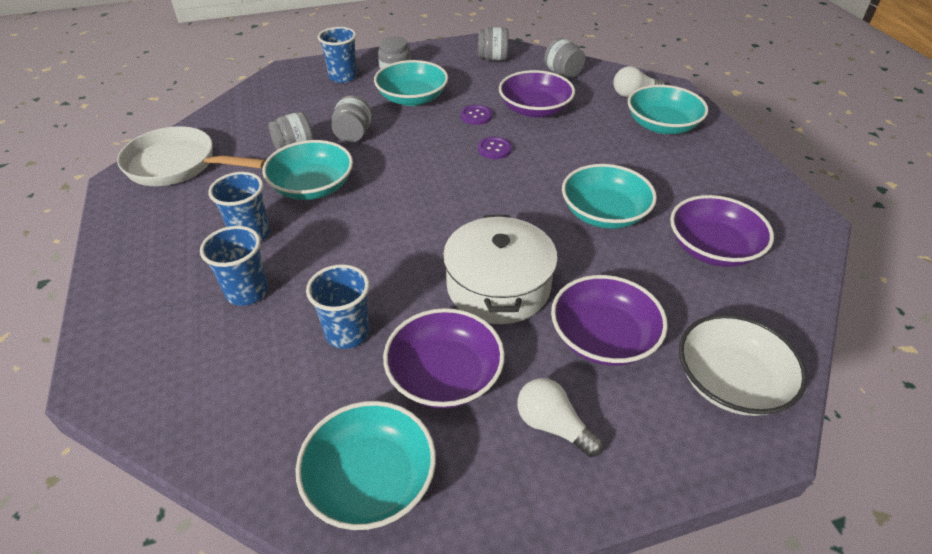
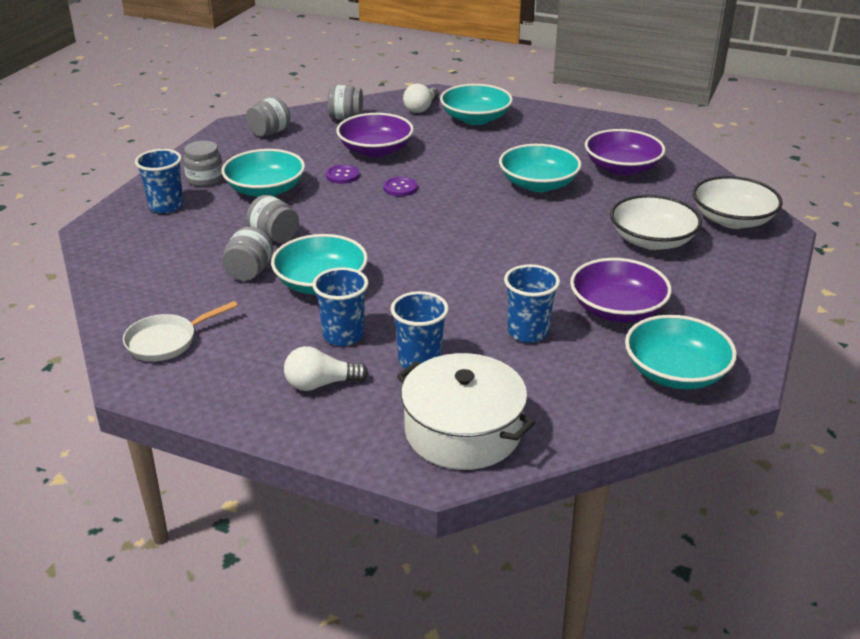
camera: 50 degrees left, 10 degrees down
(178, 165) = (166, 341): white pan -> white pan, size x0.62
(498, 286) = (558, 254): white pot -> white pot (463, 431)
(553, 425) = (702, 290): white light bulb -> white light bulb (321, 384)
(603, 337) = (652, 240): purple bowl -> white bowl

